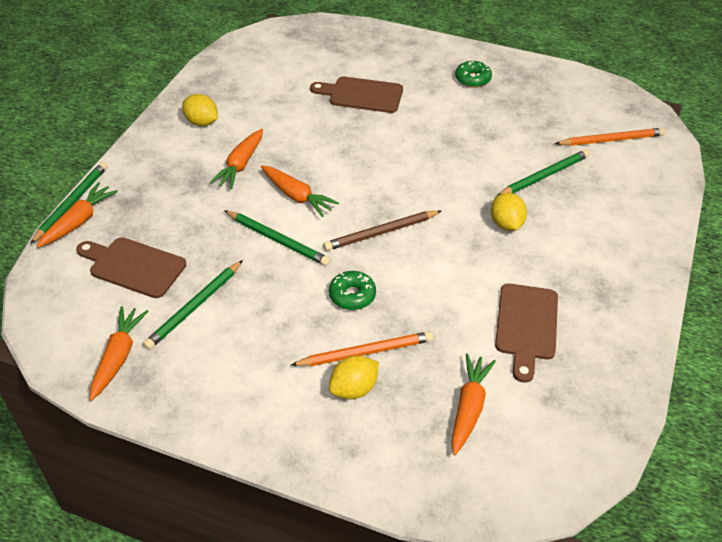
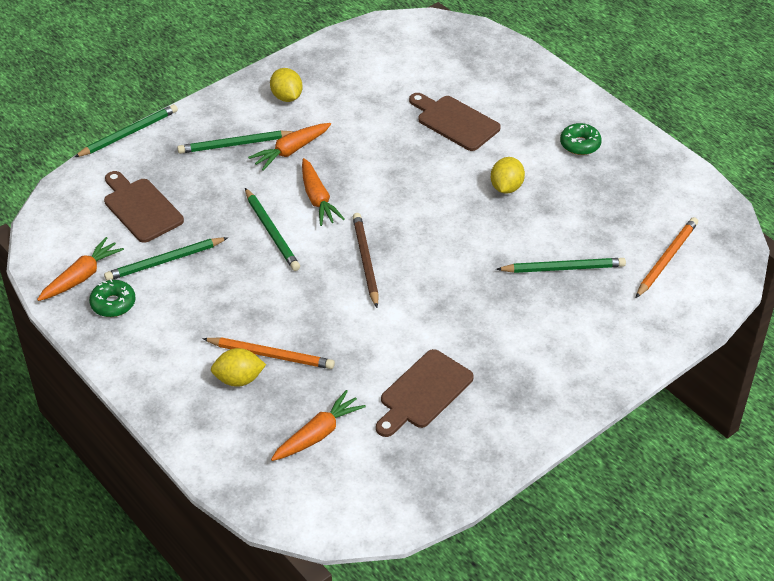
camera: 30 degrees right, 0 degrees up
(79, 221) = (124, 152): orange carrot -> none
(184, 177) = (235, 144): none -> green pencil
(352, 295) = (297, 305): green donut -> green donut (113, 303)
(381, 233) = (365, 261): brown pencil -> brown pencil turned 75 degrees clockwise
(506, 224) = (485, 298): yellow lemon -> yellow lemon (506, 187)
(611, 140) = (666, 259): orange pencil -> orange pencil turned 75 degrees counterclockwise

